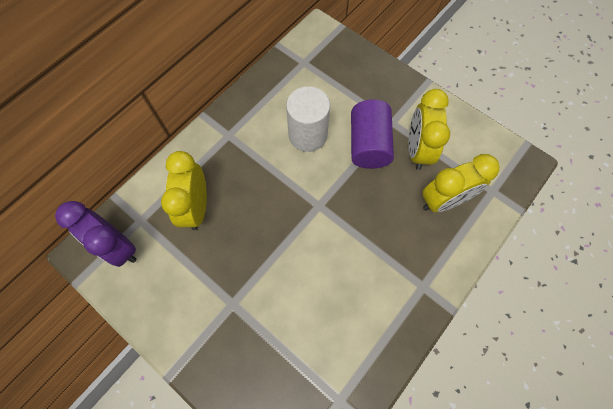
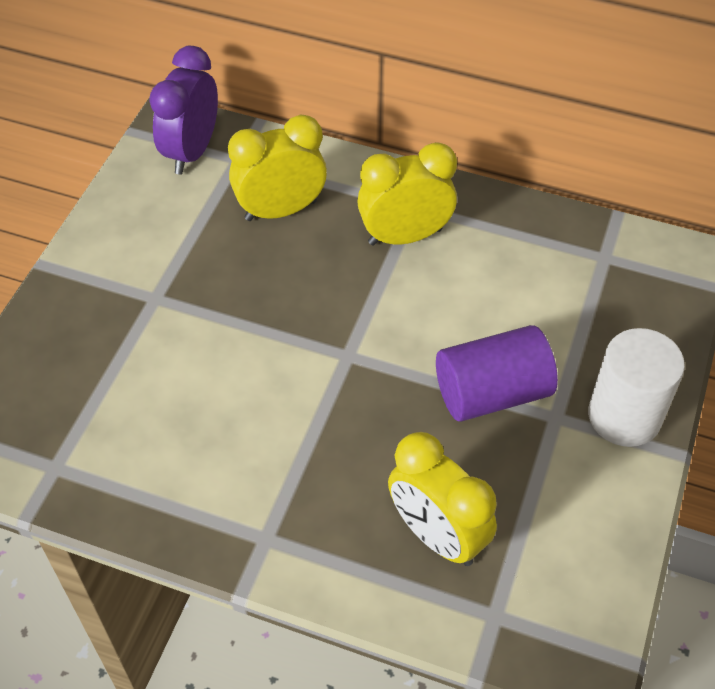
camera: 70 degrees right, 15 degrees down
(308, 135) = (466, 304): white cylinder -> white cylinder (624, 416)
(417, 150) = (519, 470): yellow clock -> yellow clock (405, 236)

